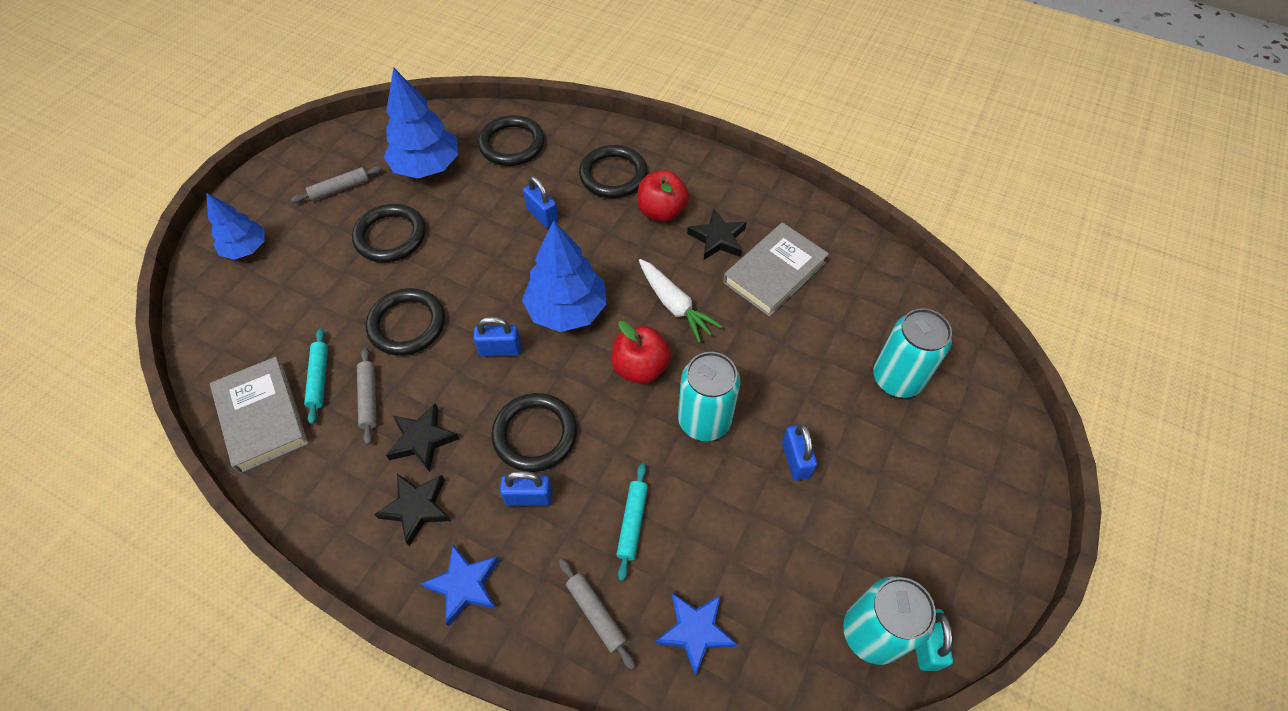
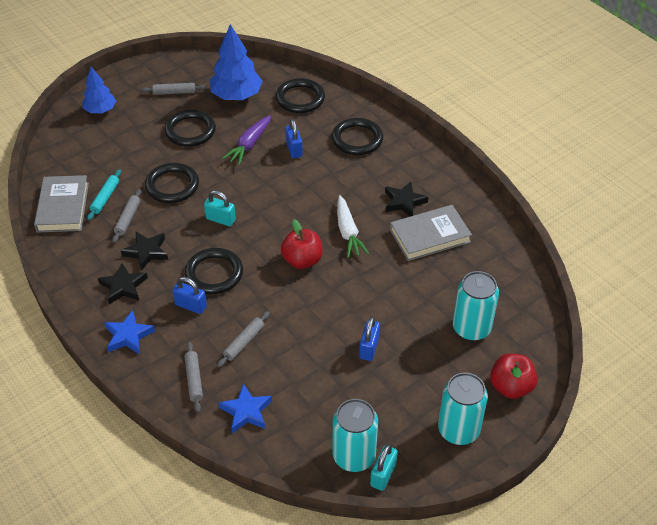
camera: 25 degrees right, 10 degrees down
(481, 229) = (249, 145): none -> purple carrot
(500, 349) = (220, 219): blue padlock -> turquoise padlock
(567, 310) = (276, 211): blue tree -> none
(632, 523) = (244, 342): turquoise rolling pin -> grey rolling pin
(661, 211) = (376, 173): red apple -> red apple (511, 387)
(704, 420) = (324, 304): turquoise can -> turquoise can (458, 430)

